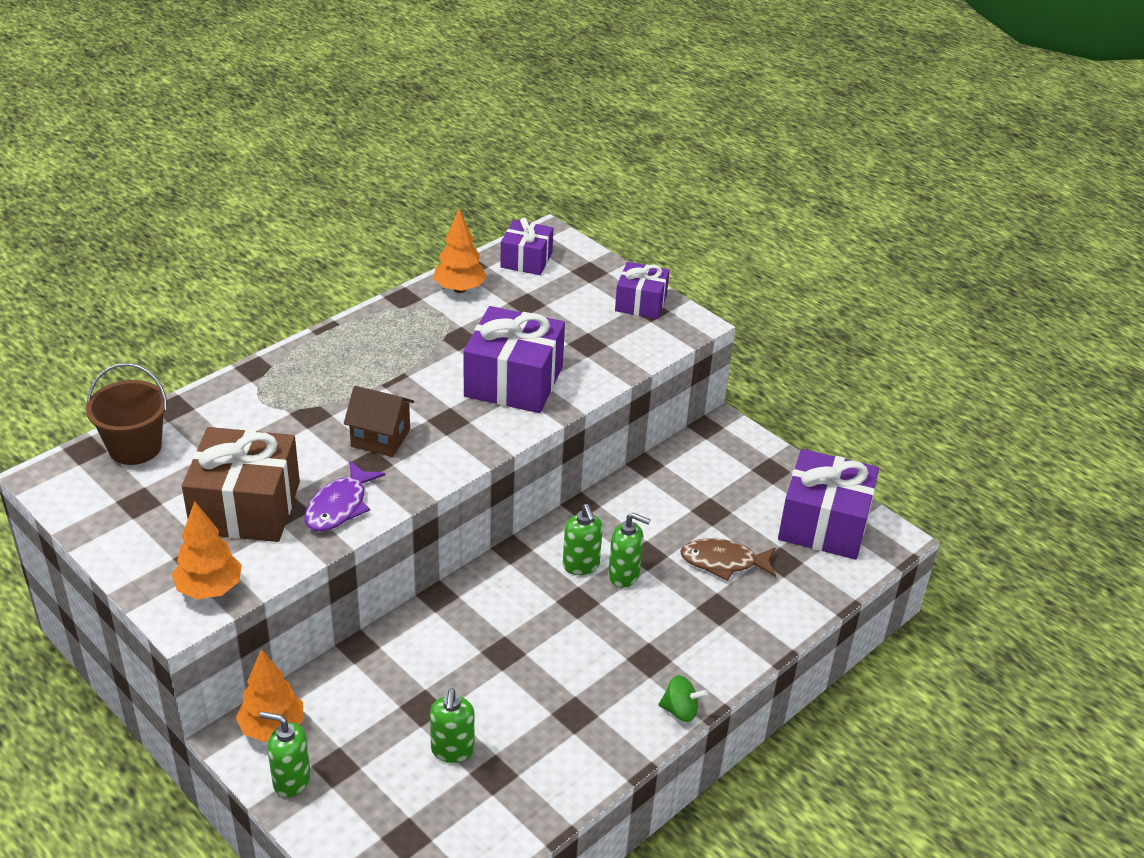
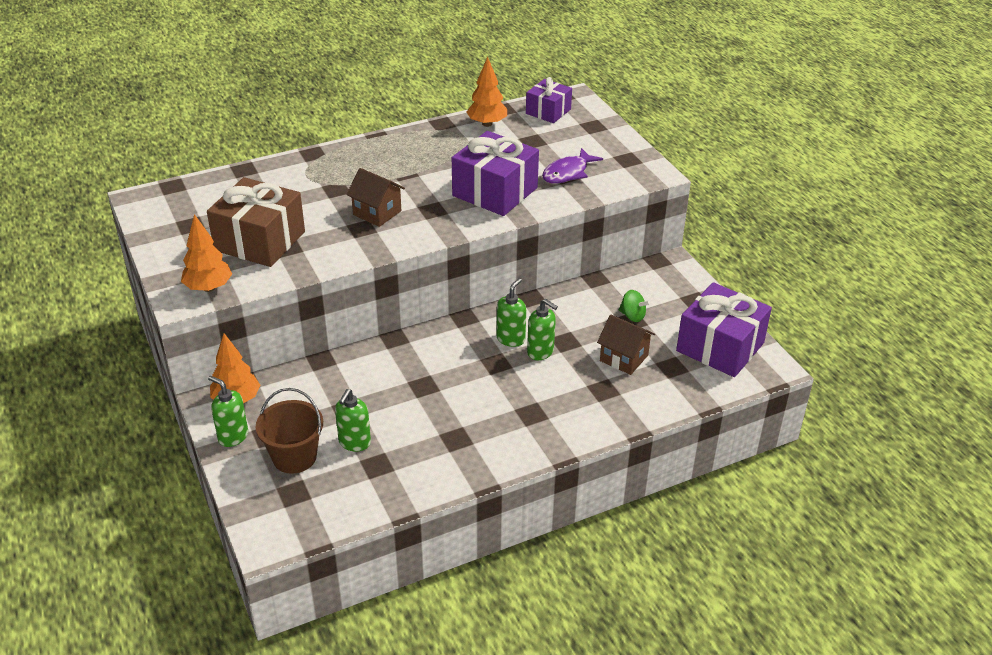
camera: 20 degrees right, 0 degrees up
(135, 447) = (205, 190): brown bucket -> brown bucket (294, 457)
(339, 506) = (325, 252): purple fish -> purple fish (568, 173)
(581, 565) = (511, 339): green soap dispenser -> green soap dispenser turned 150 degrees counterclockwise
(641, 303) = (622, 153): purple gift -> none
(680, 710) = (538, 454): green spinning top -> green spinning top (632, 316)
(723, 562) = (624, 358): brown fish -> brown house

